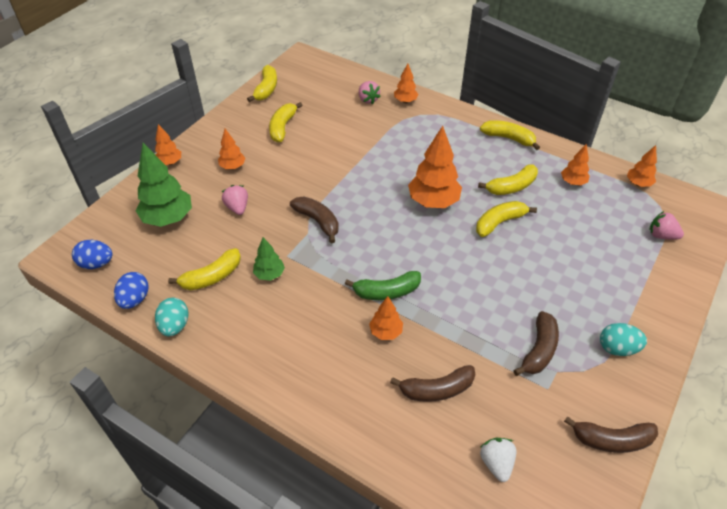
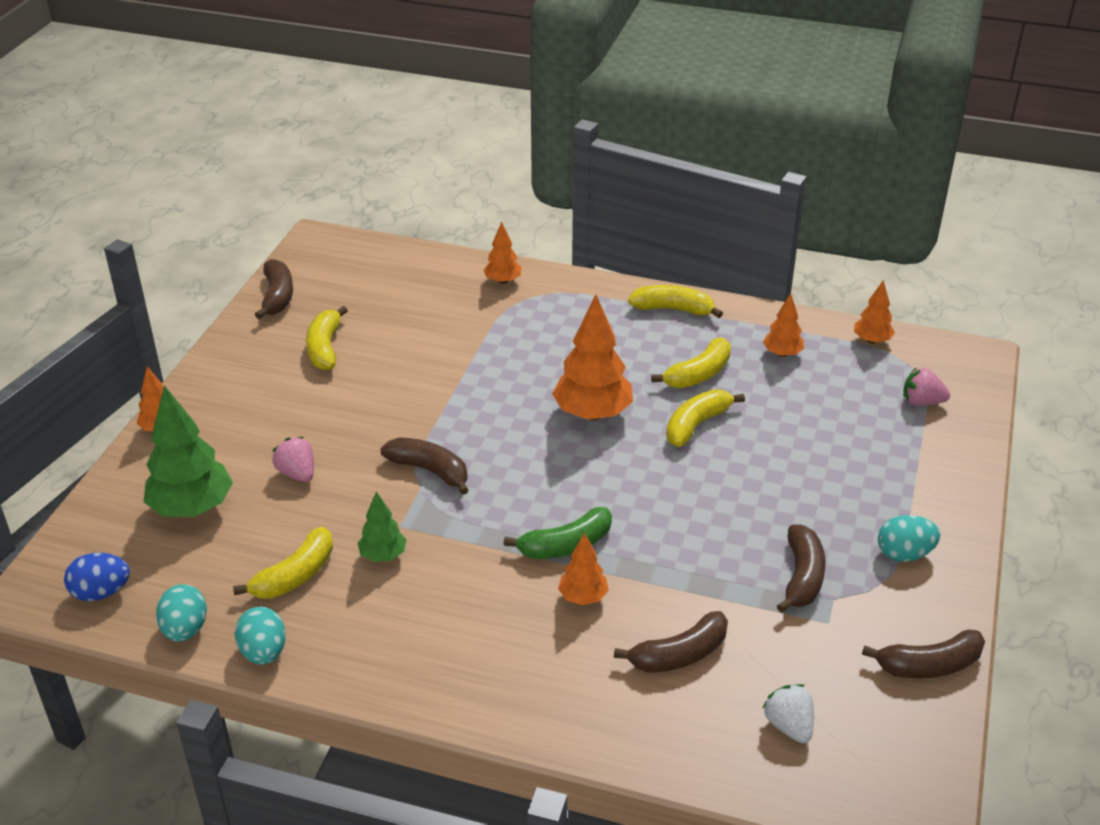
camera: 15 degrees left, 10 degrees down
(135, 299) = (185, 629): blue egg -> turquoise egg
(232, 167) = (267, 417): orange tree -> none
(266, 89) = (277, 296): yellow banana -> brown banana
(368, 99) = (444, 287): pink strawberry -> none

